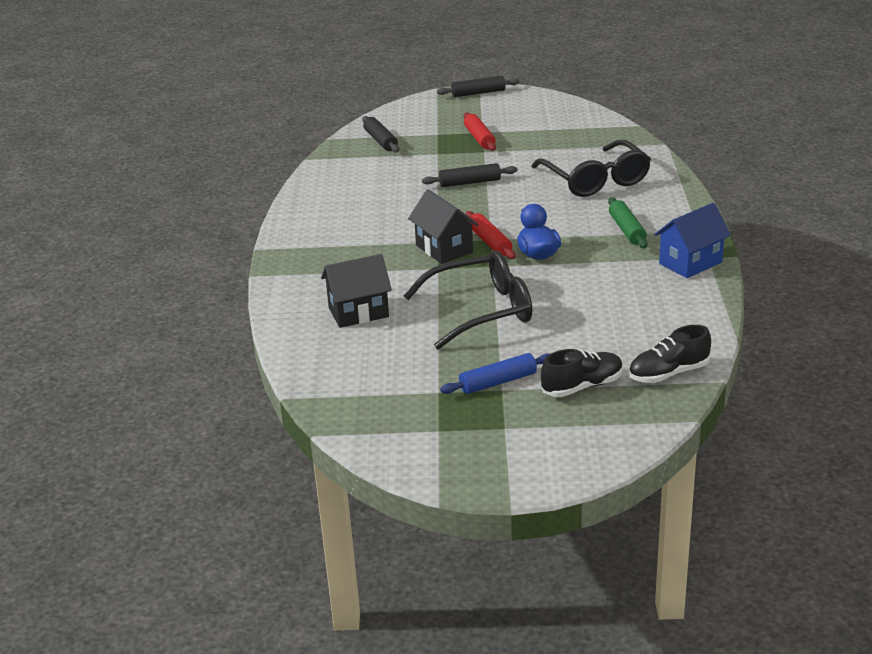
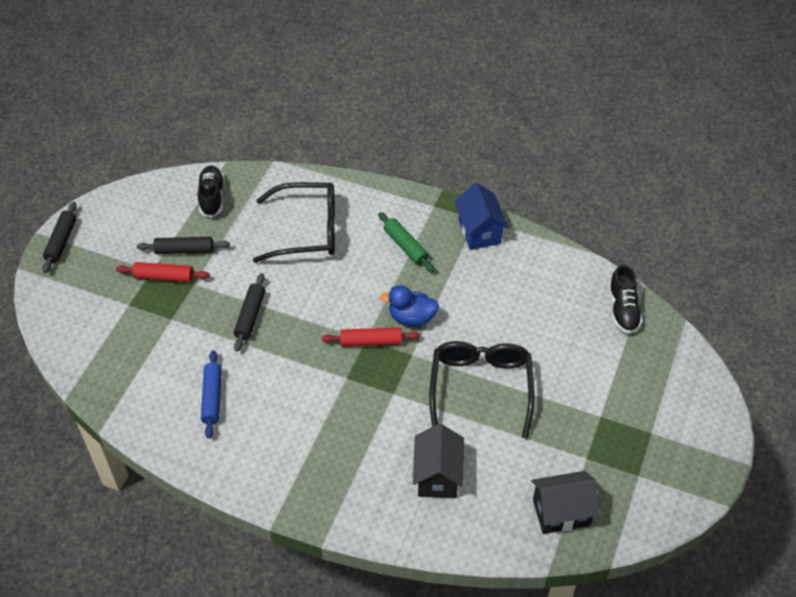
camera: 70 degrees left, 20 degrees up
(380, 141) = (107, 354): black rolling pin -> black rolling pin (184, 250)
(444, 249) = (363, 378): black house -> black house (561, 512)
(498, 382) = (590, 414): blue rolling pin -> blue rolling pin (212, 398)
(582, 386) = (618, 365): black shoe -> black shoe (212, 197)
(627, 230) = (406, 246): green rolling pin -> green rolling pin turned 45 degrees clockwise

